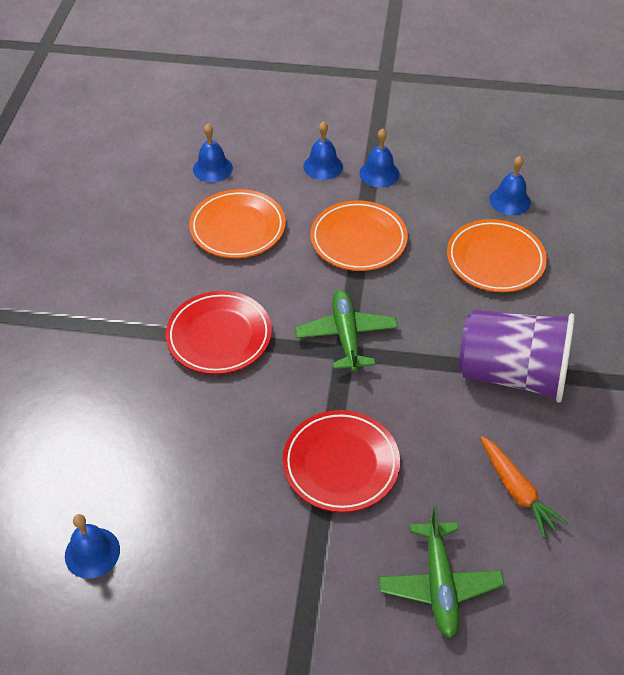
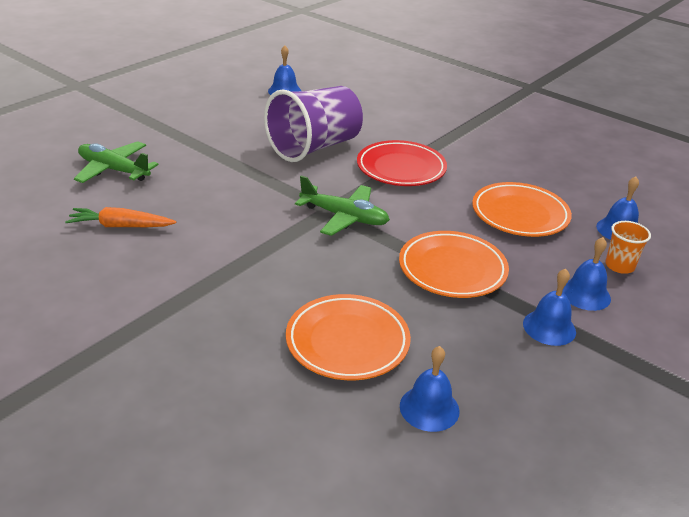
camera: 120 degrees right, 15 degrees down
(268, 158) = (619, 266): none -> orange cup
(341, 464) = (238, 172): red plate -> none
(511, 374) = (211, 277): purple cup -> purple cup (314, 147)

